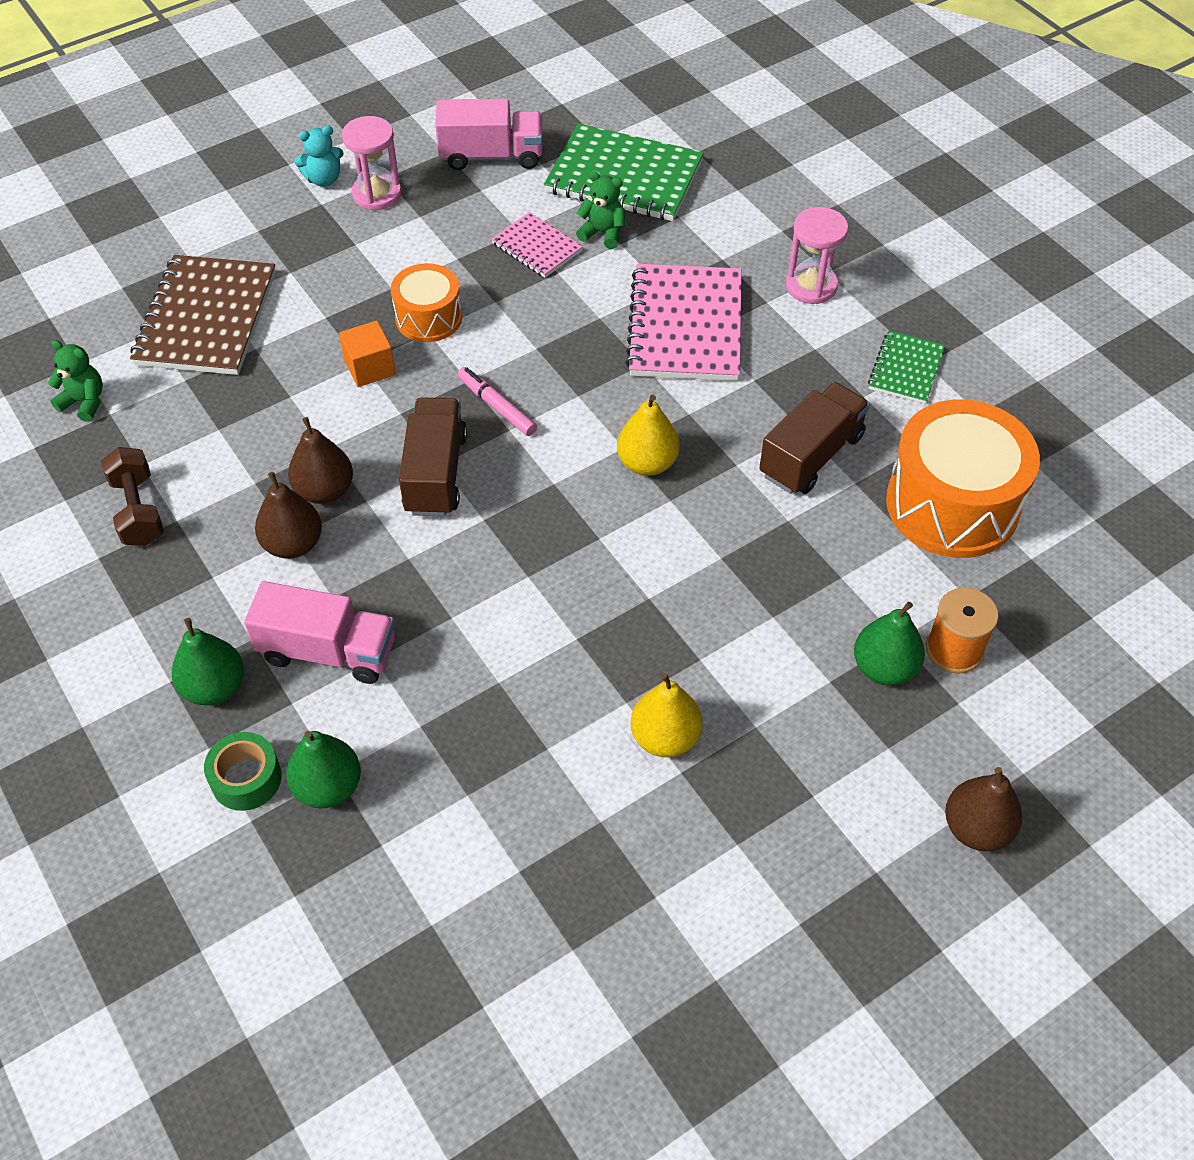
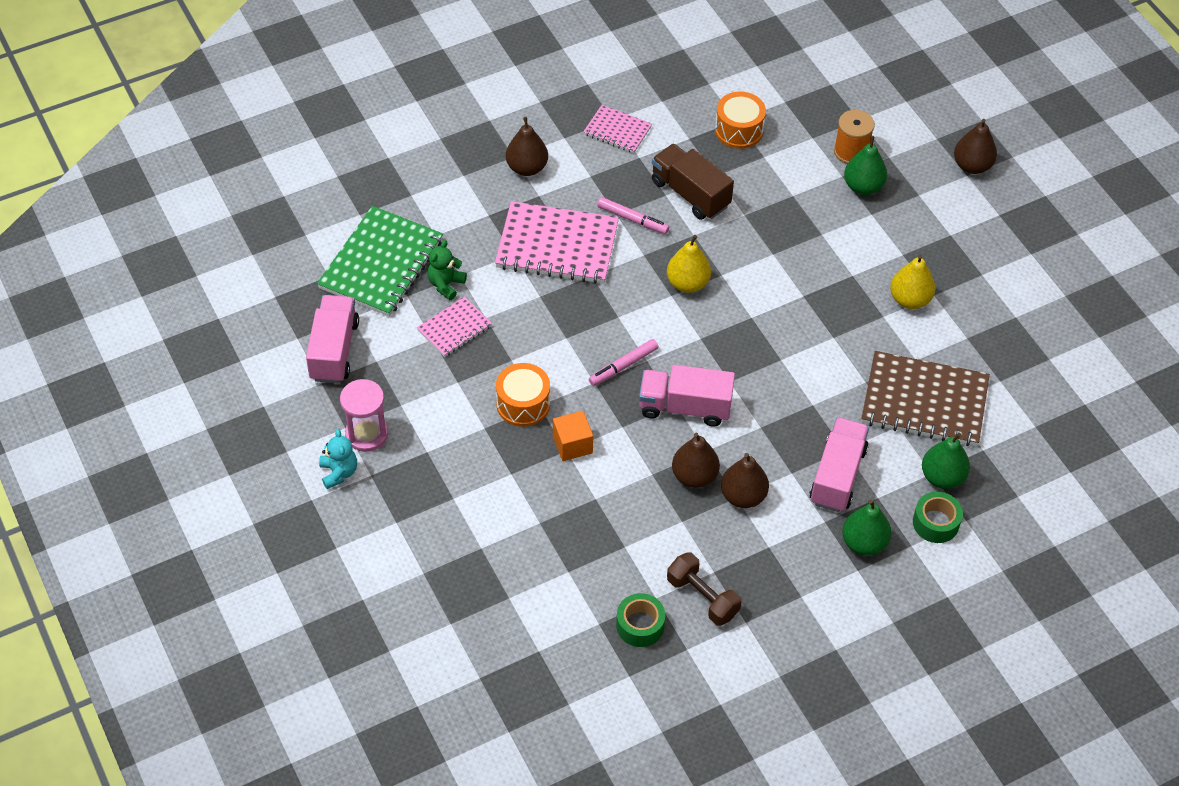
camera: 85 degrees left, 0 degrees up
(84, 402) = (584, 642): green teddy bear -> none
(103, 452) = (640, 625): none -> green tape
(138, 510) = (702, 597): brown dumbbell -> brown dumbbell turned 60 degrees clockwise
(206, 318) = (500, 558): brown notebook -> brown notebook (924, 402)
(435, 474) = (685, 407): brown truck -> pink truck
(748, 397) = (632, 219): none -> pink marker
(811, 286) = (527, 168): pink hourglass -> brown pear
(905, 369) = (617, 131): green notebook -> pink notebook
(952, 504) = (739, 130): orange drum -> orange drum, size x0.56

